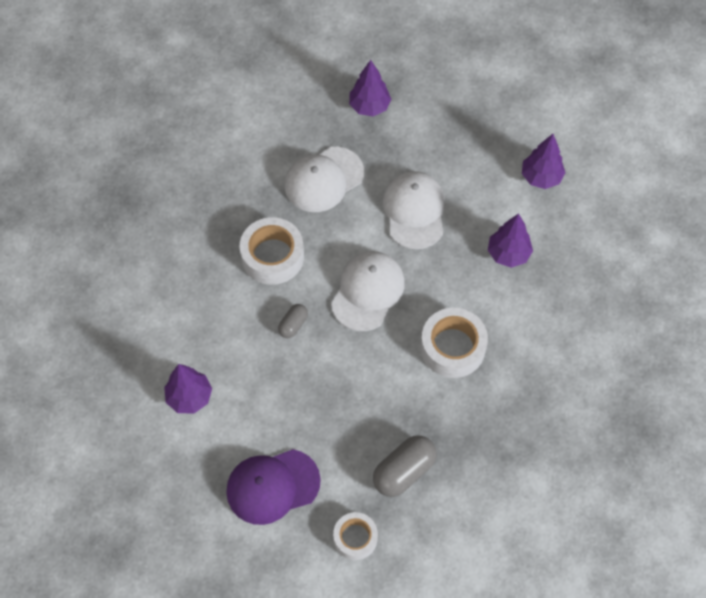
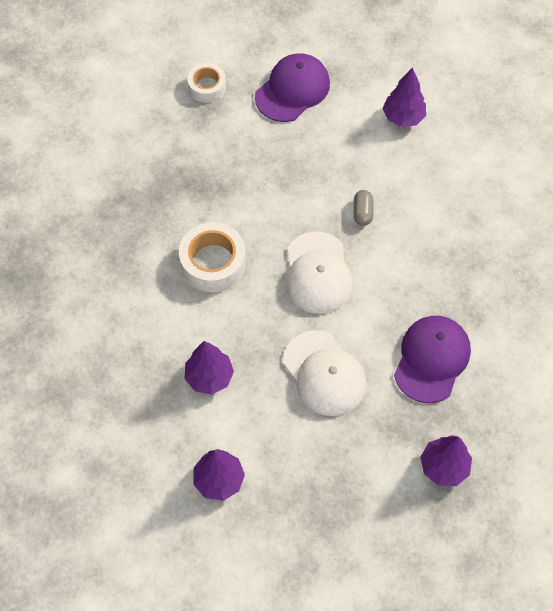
camera: 150 degrees right, 0 degrees up
(272, 256) = (423, 261): white tape -> none
(323, 179) = (432, 359): white cap -> purple cap
(404, 471) = (197, 148): grey capsule -> none

